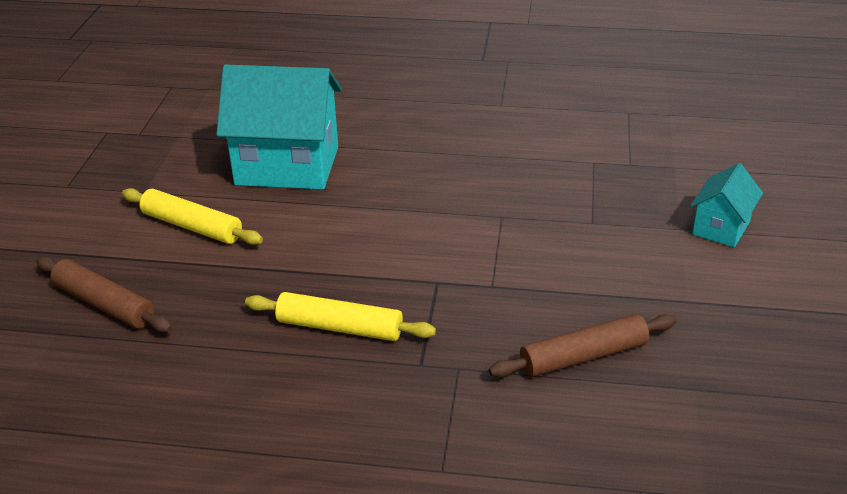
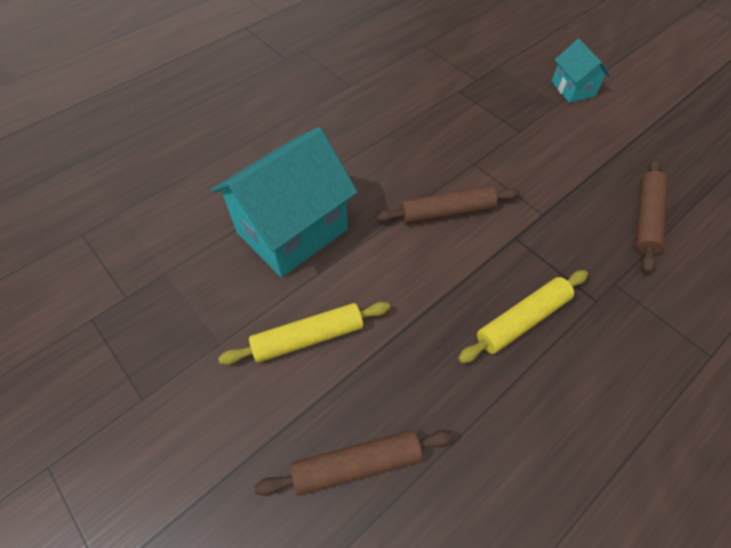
camera: 50 degrees left, 20 degrees up
(414, 229) = (446, 212): none -> brown rolling pin

